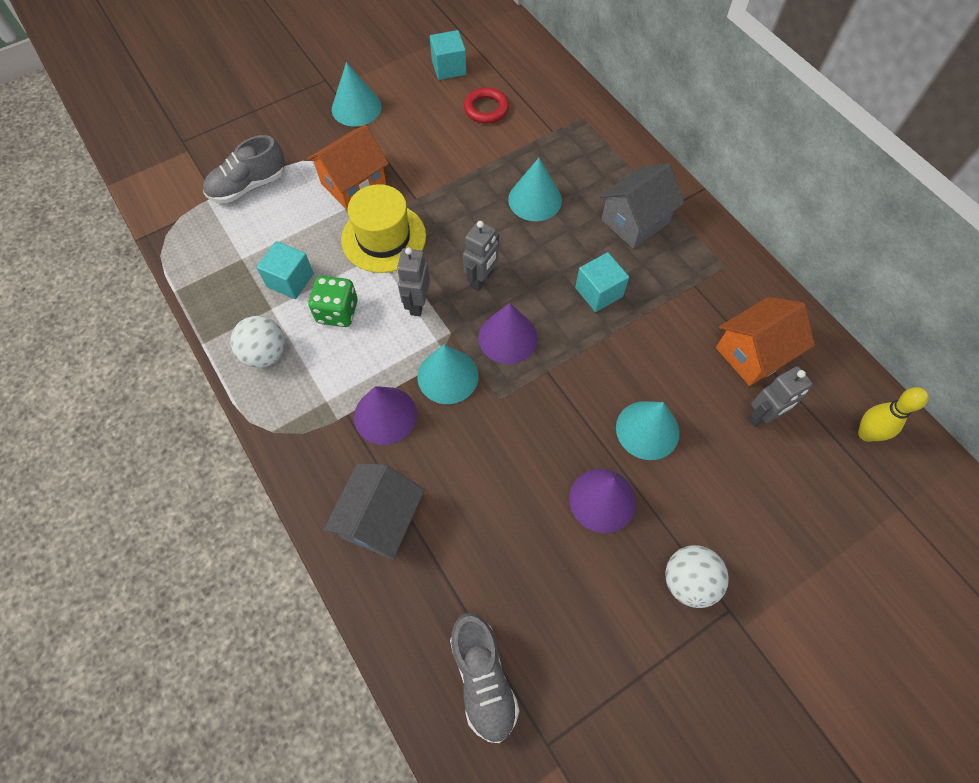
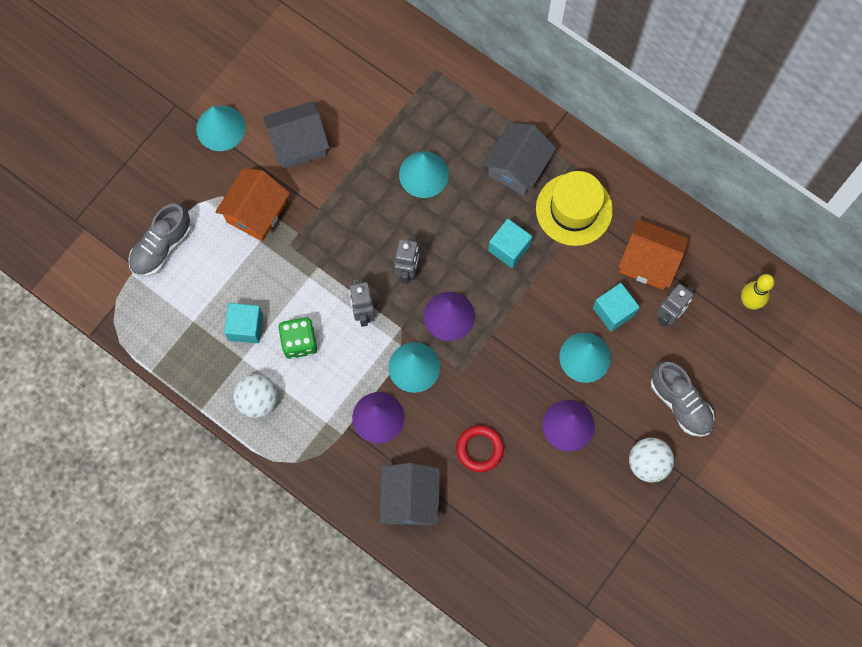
camera: 20 degrees left, 10 degrees up
(383, 238) = (307, 258): yellow hat -> yellow hat (574, 209)
(423, 140) = (298, 144): none -> grey house
(449, 68) = (288, 51): turquoise cube -> turquoise cube (613, 311)
(483, 679) = (528, 582): grey shoe -> grey shoe (680, 403)
(486, 109) = (343, 88): red ring -> red ring (479, 449)
(753, 353) = (648, 262): orange house -> orange house turned 75 degrees clockwise

